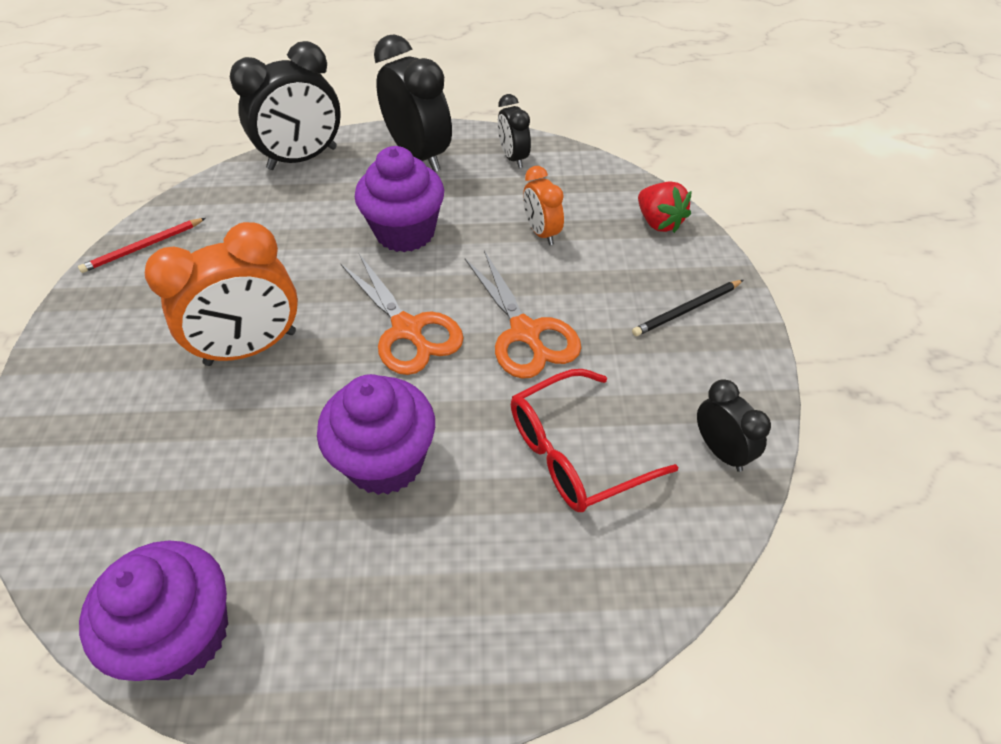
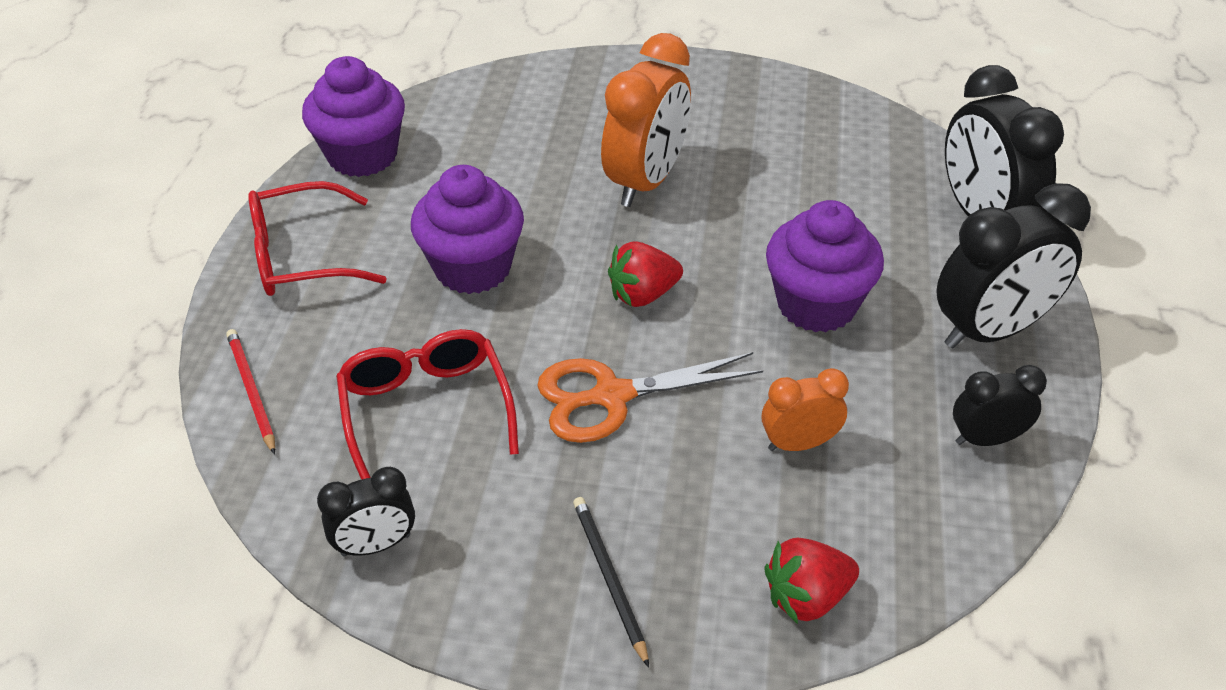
camera: 100 degrees right, 5 degrees down
(143, 247) = (815, 104): red pencil -> red pencil (251, 391)
(251, 348) = (646, 181): orange clock -> orange clock turned 135 degrees counterclockwise
(381, 642) = (301, 256): none -> red glasses
(407, 330) = (643, 295): orange scissors -> red strawberry

